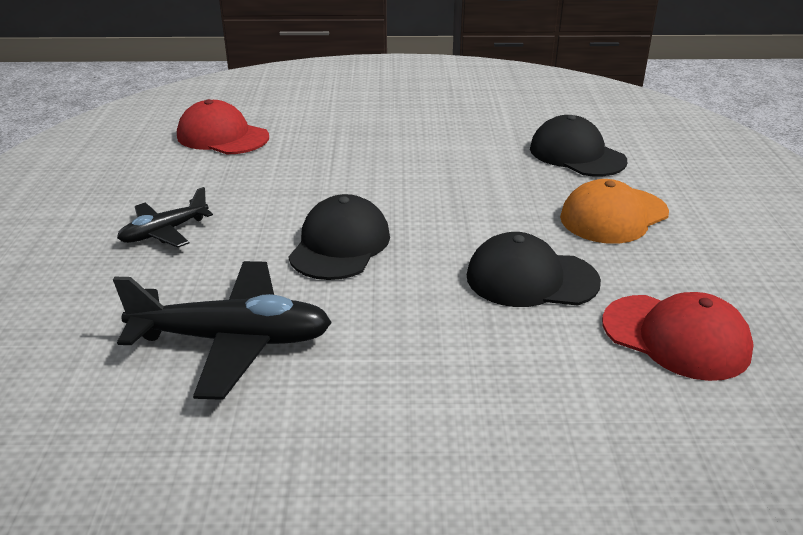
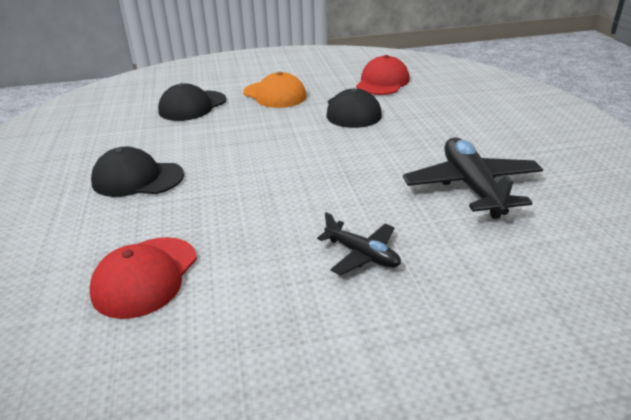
camera: 100 degrees left, 0 degrees up
(340, 245) = (344, 170): black cap -> black cap (137, 179)

